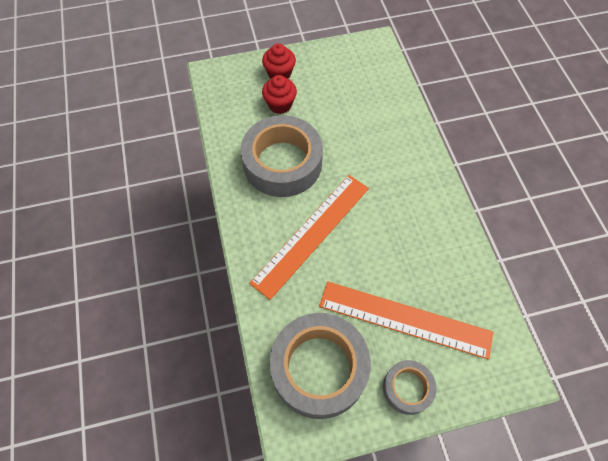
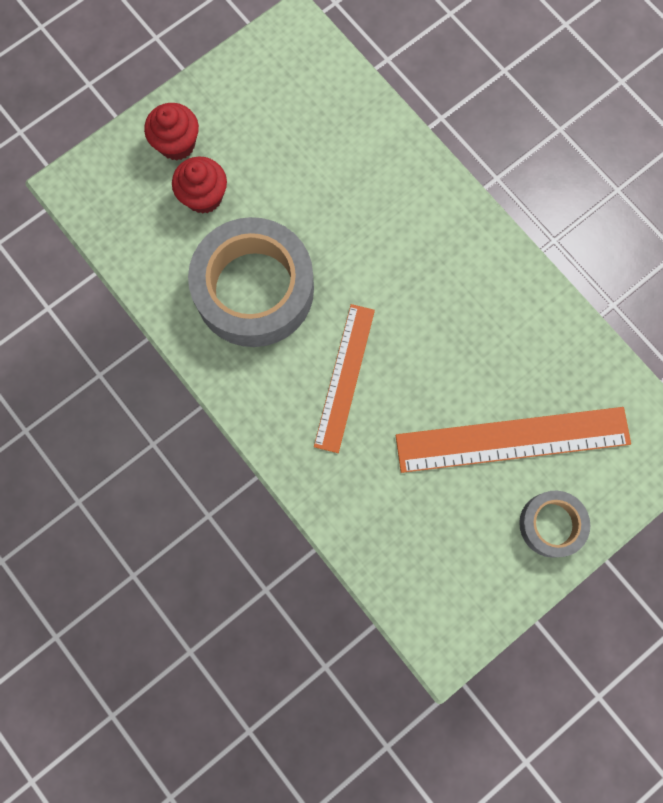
camera: 25 degrees left, 15 degrees up
(311, 234) = (344, 377): orange ruler -> orange ruler, size x0.66
(319, 368) = (437, 550): grey tape -> none

